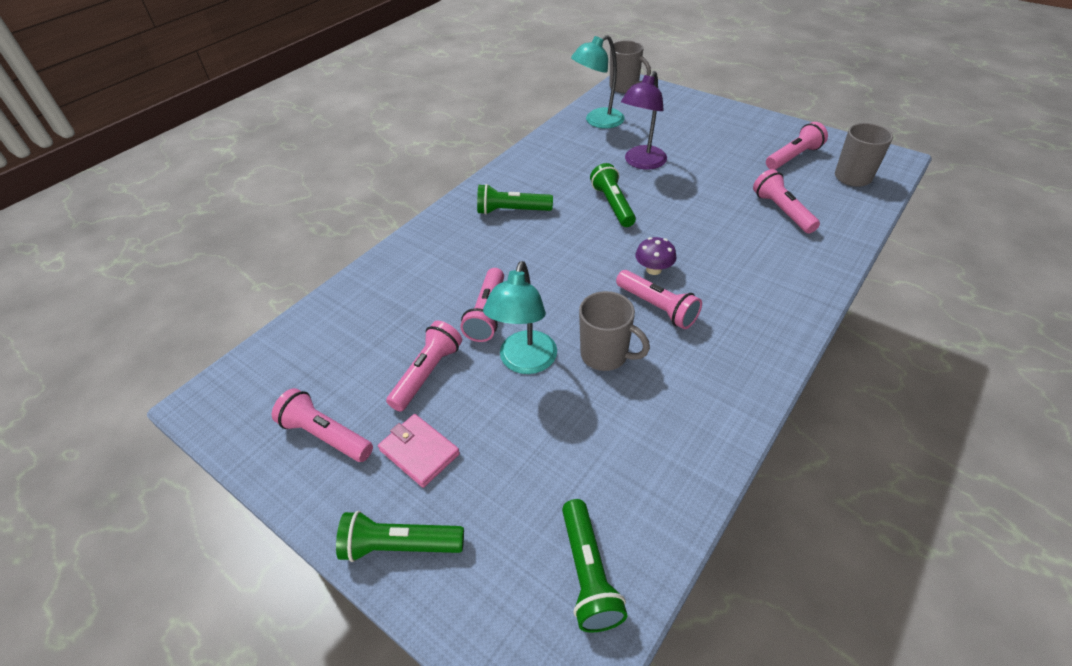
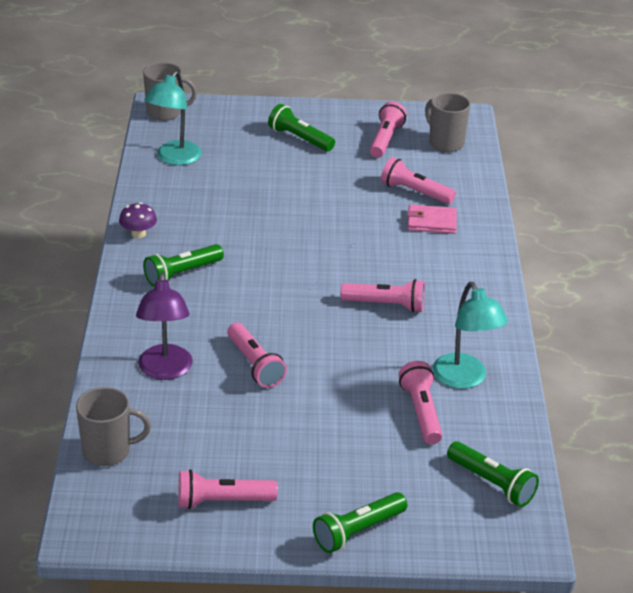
camera: 40 degrees left, 10 degrees down
(419, 452) = (308, 476): pink wallet -> pink wallet (431, 222)
(427, 373) = (254, 426): pink flashlight -> pink flashlight (421, 412)
(525, 362) = (323, 385): turquoise lamp -> turquoise lamp (464, 379)
(605, 355) = (379, 354): grey mug -> grey mug (108, 451)
(613, 205) = (270, 235): green flashlight -> green flashlight (300, 139)
(641, 163) = (258, 188): purple lamp -> purple lamp (165, 371)
(653, 269) = (356, 277): purple mushroom -> purple mushroom (138, 234)

